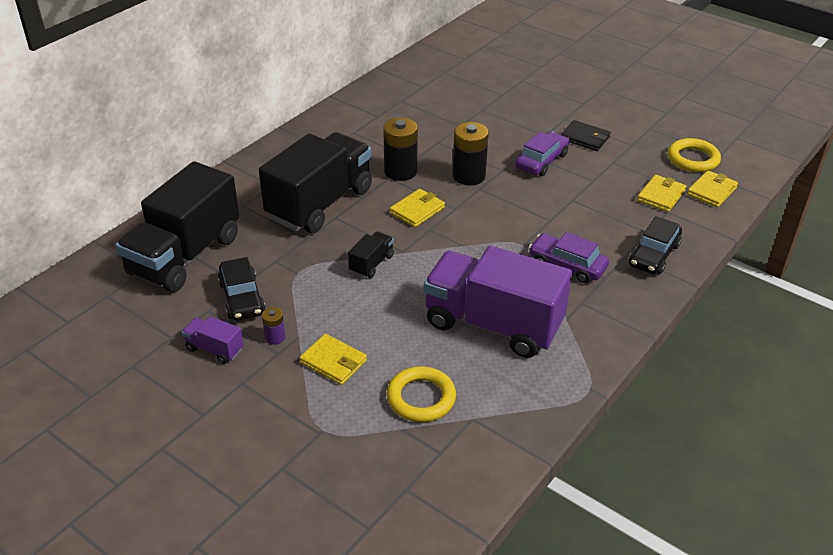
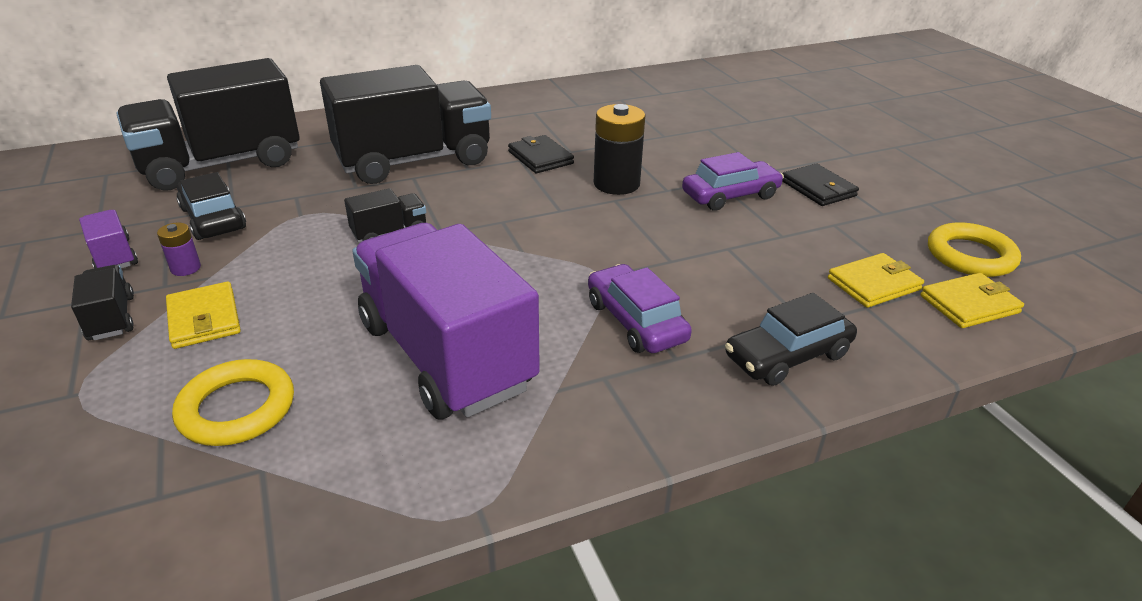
camera: 30 degrees right, 5 degrees down
(242, 298) = (213, 218): black car -> black car turned 135 degrees clockwise
(276, 385) = (111, 318): none -> black truck
(400, 171) = (540, 157): black battery -> black wallet
(417, 210) = (512, 198): yellow wallet -> none

